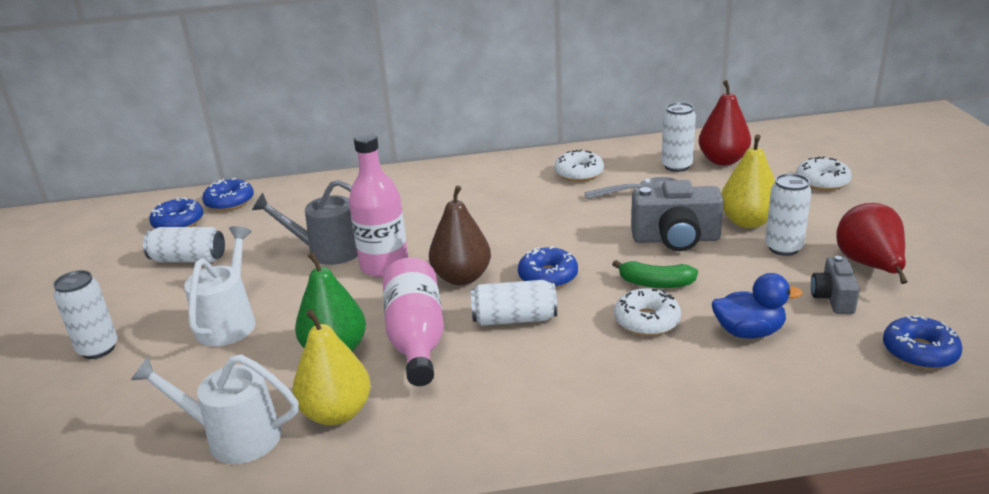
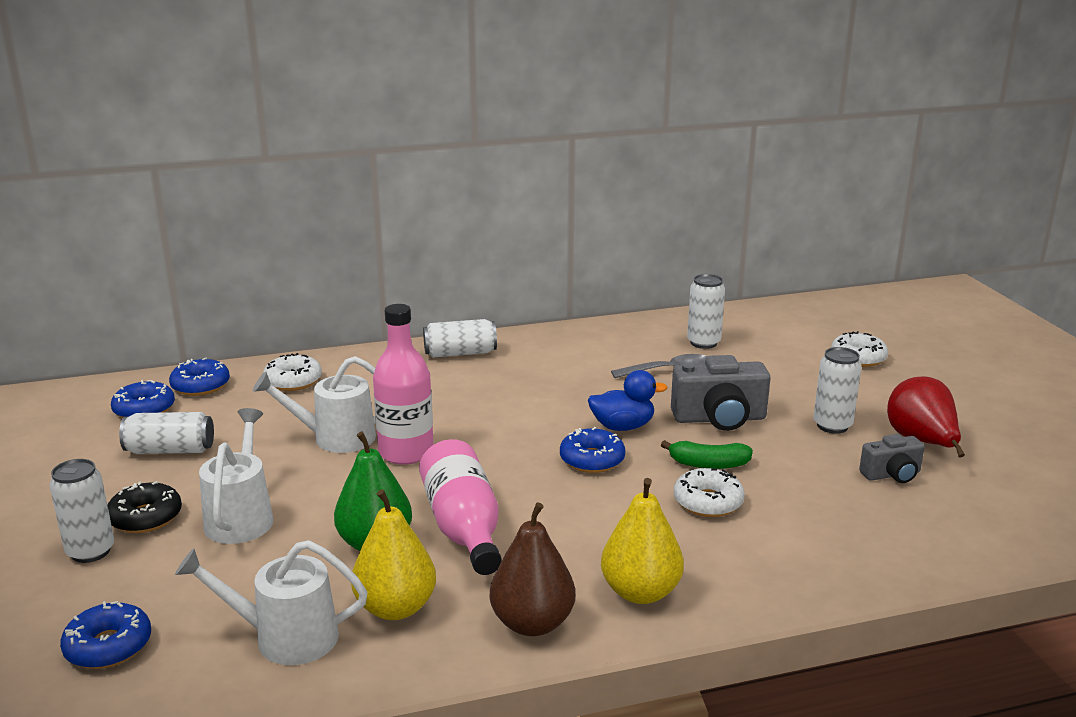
camera: 10 degrees left, 5 degrees down
(151, 319) = (145, 517): none -> black donut
(328, 251) = (336, 438): grey watering can -> white watering can
(462, 277) = (497, 463): brown pear -> brown pear (532, 623)
(514, 319) = (566, 504): white can -> white can (460, 353)
(579, 173) = (599, 351): white donut -> white donut (293, 381)
(723, 160) = (751, 336): red pear -> none
(747, 222) = (790, 400): yellow pear -> yellow pear (640, 592)
(749, 332) = (814, 510): blue duck -> blue duck (622, 426)
(833, 298) = (892, 475): grey camera -> grey camera turned 105 degrees counterclockwise
(919, 352) = (985, 524): blue donut -> blue donut (108, 646)

